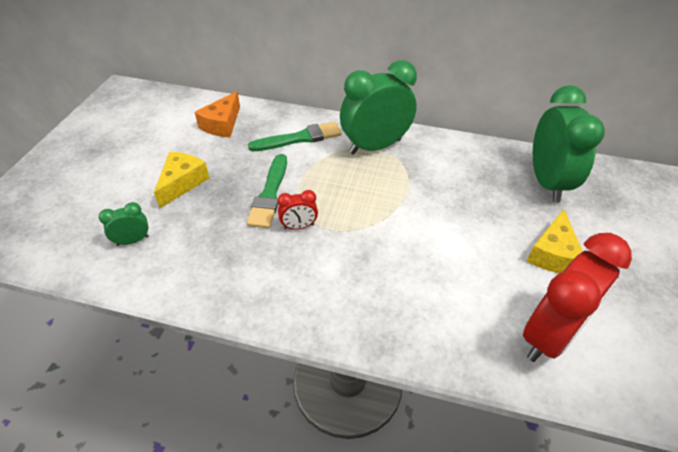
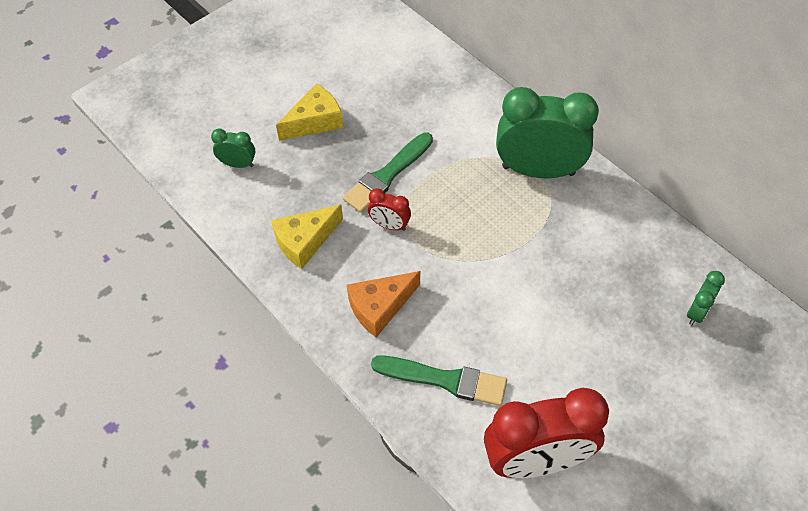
camera: 35 degrees right, 10 degrees up
(222, 124) = (397, 65): orange cheese -> orange cheese (379, 307)
(299, 138) = (464, 121): green brush -> green brush (445, 380)
(547, 182) = (697, 312): green clock -> green clock, size x0.45
(552, 254) = (619, 390): yellow cheese -> yellow cheese (304, 241)

